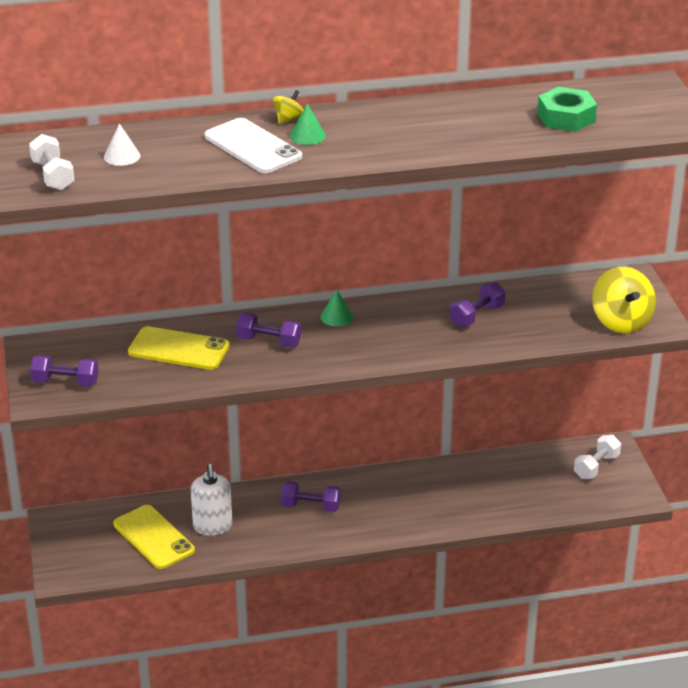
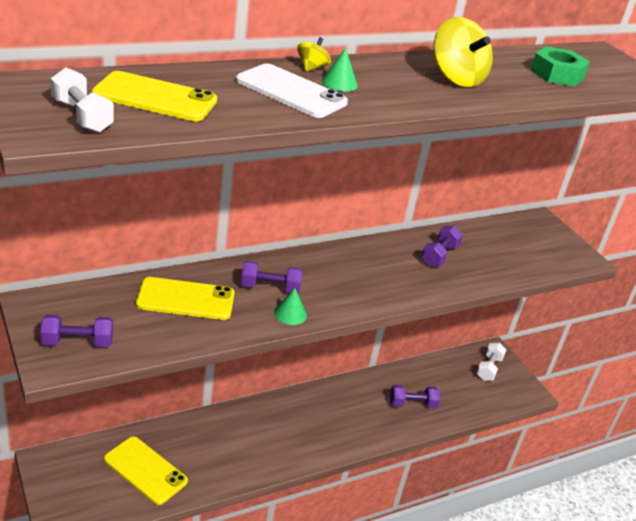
camera: 20 degrees left, 0 degrees up
(122, 156) = (155, 98): white cone -> yellow phone
(212, 526) = (197, 453): white soap dispenser -> none
(311, 506) = (278, 424): purple dumbbell -> purple dumbbell (412, 404)
(336, 317) = (321, 260): green cone -> green cone (290, 314)
(621, 321) = (554, 257): yellow spinning top -> yellow spinning top (456, 78)

